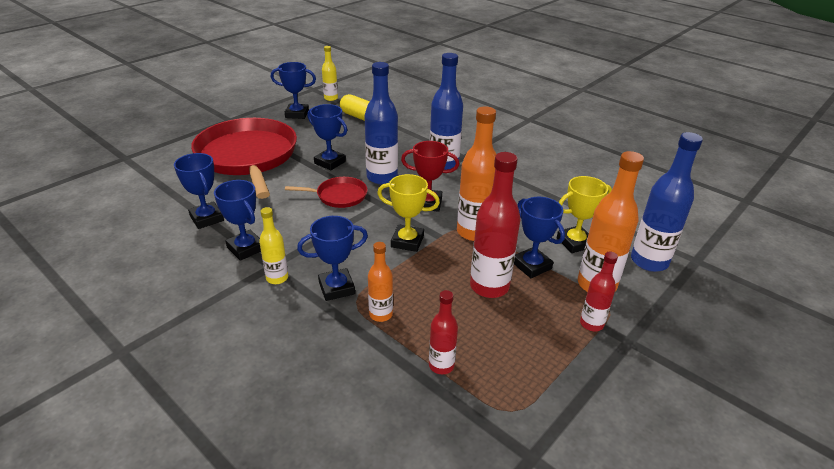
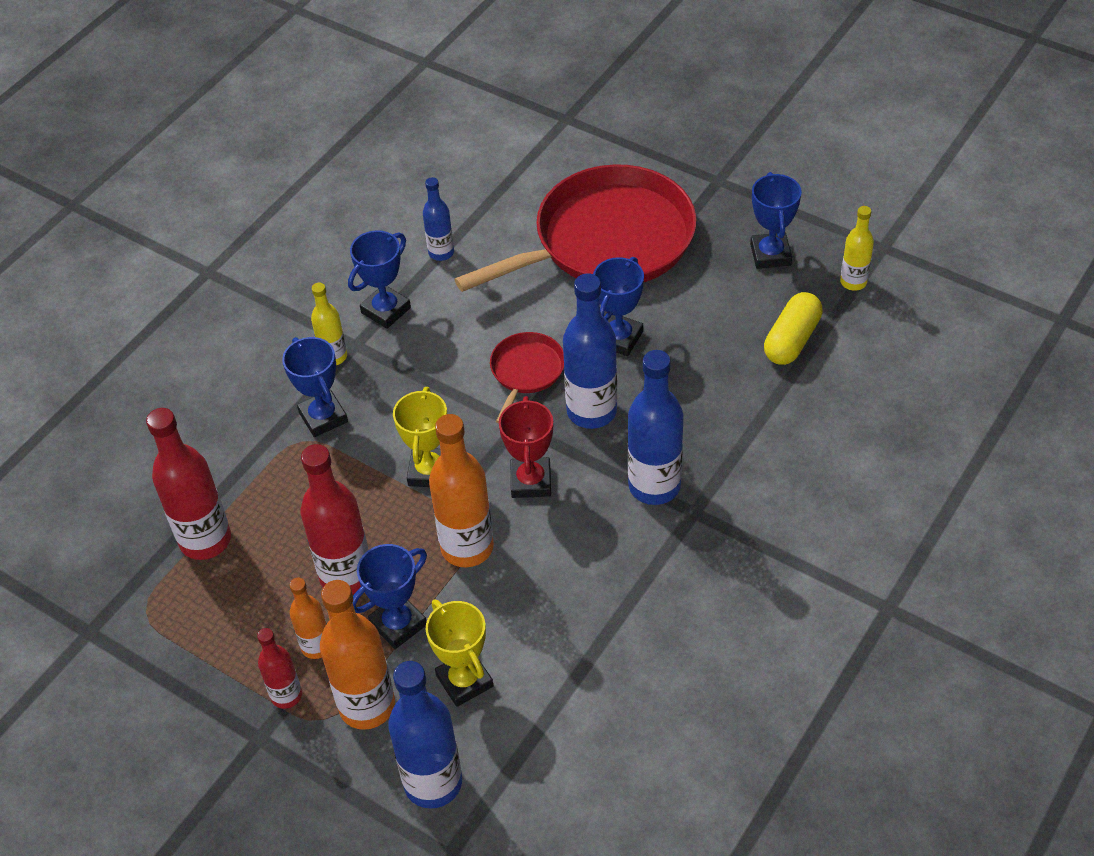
camera: 85 degrees right, 15 degrees up
(207, 218) = (441, 252): blue trophy -> blue bottle
(339, 196) = (526, 371): red pan -> red pan turned 150 degrees counterclockwise
(381, 314) = (281, 469): orange bottle -> orange bottle (316, 646)
(441, 365) = (205, 540): red bottle -> red bottle, size x1.78

